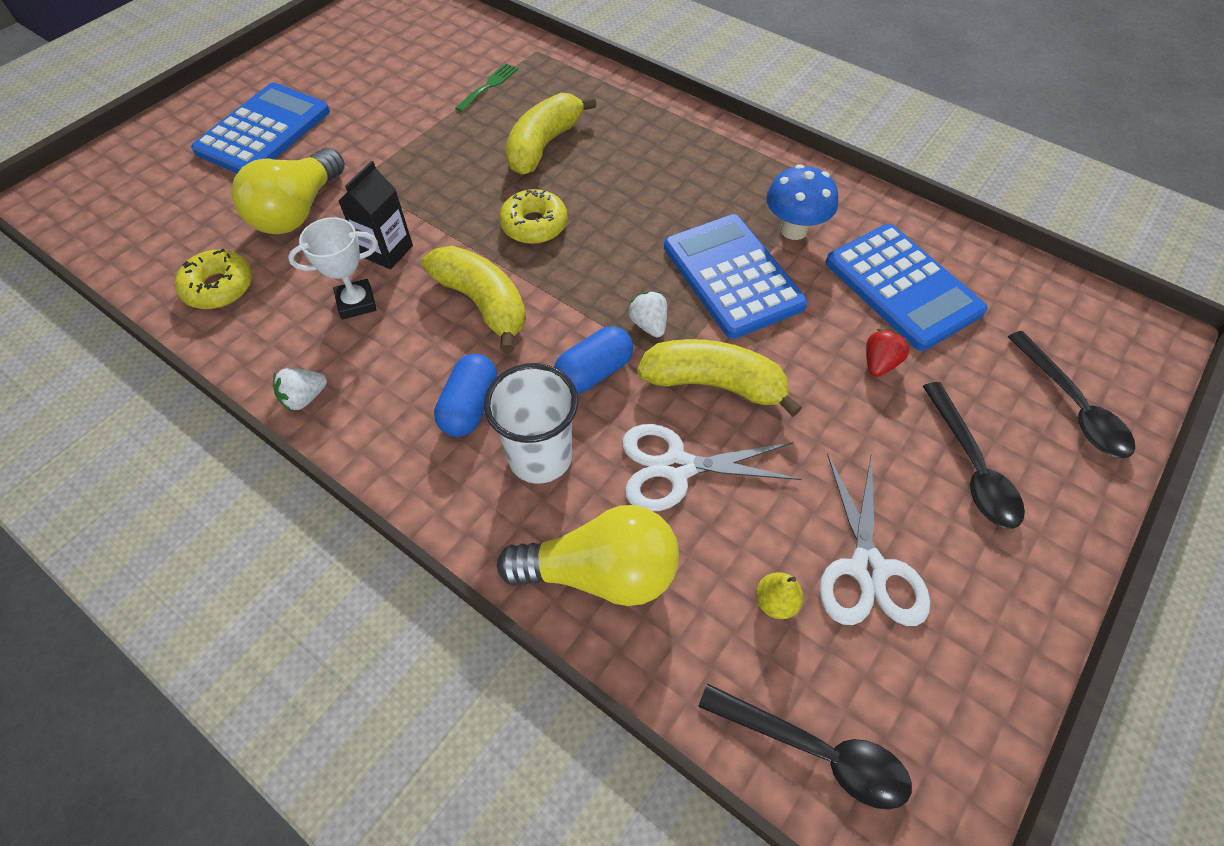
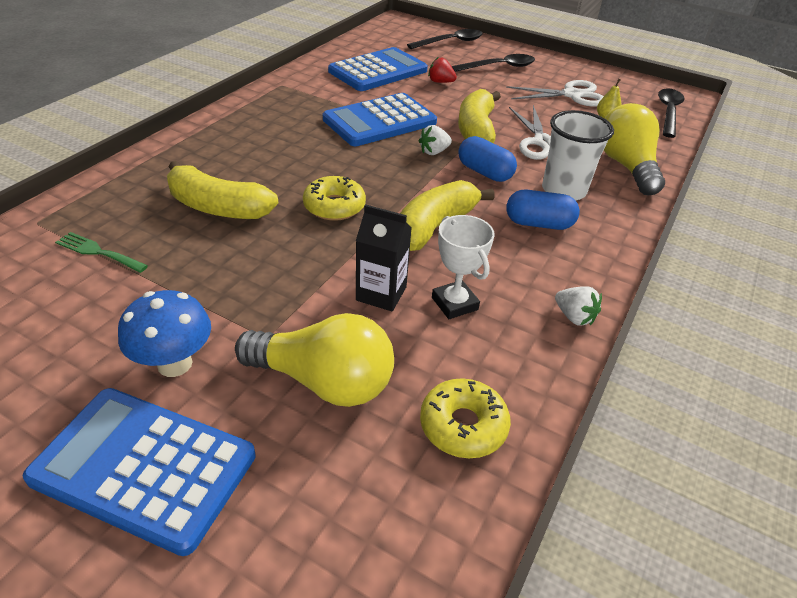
camera: 100 degrees left, 15 degrees down
(793, 230) = (330, 99): blue mushroom -> blue mushroom (175, 364)

